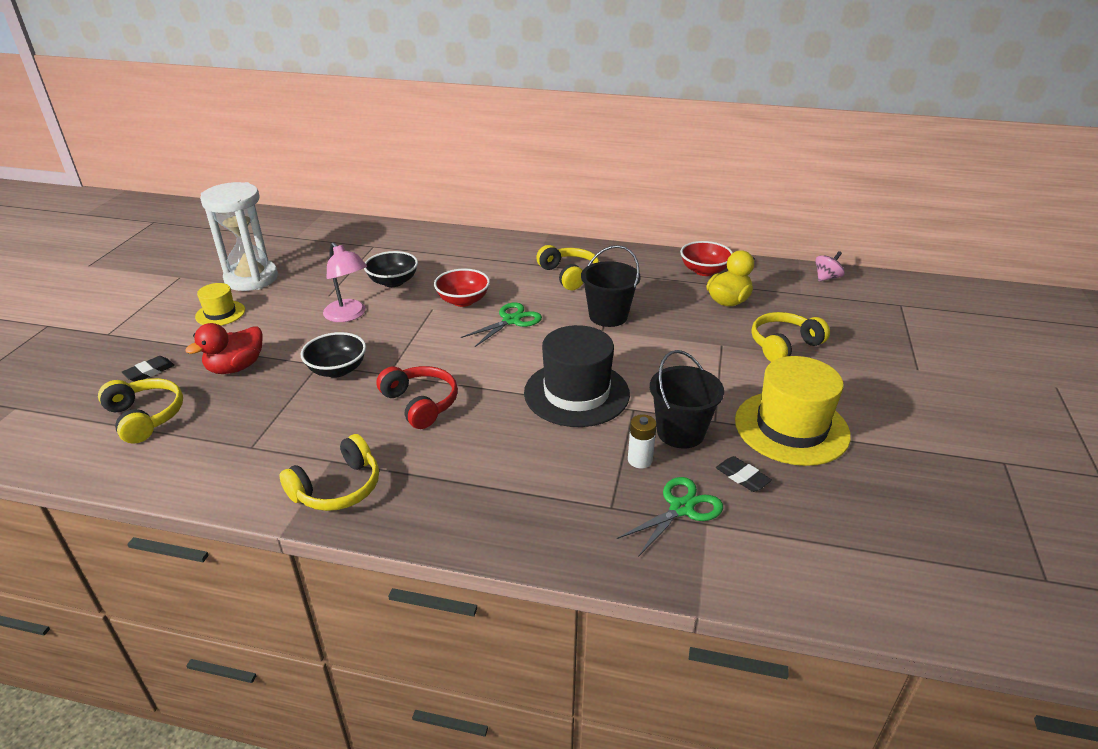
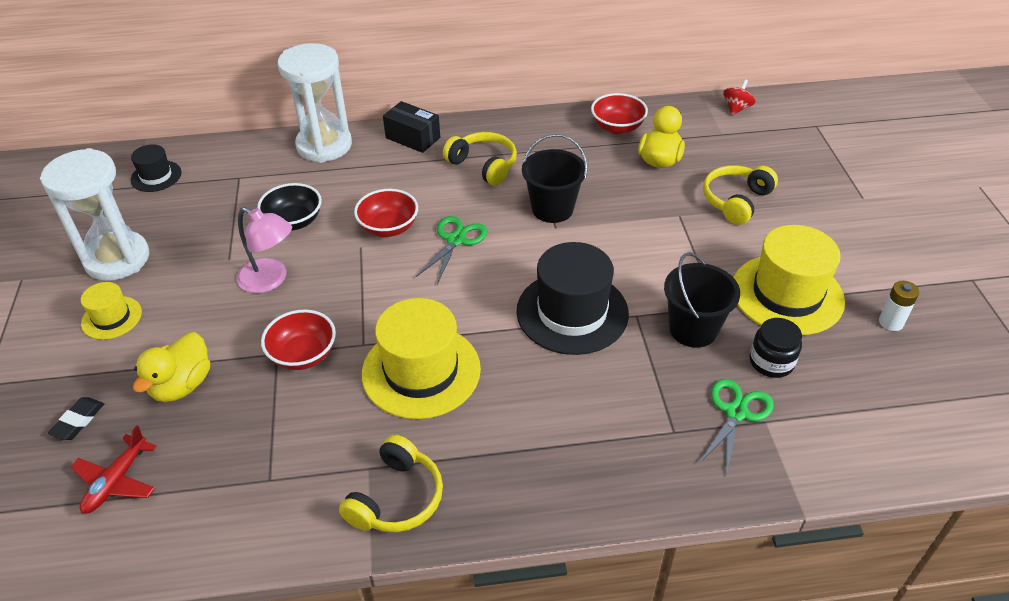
camera: 20 degrees left, 10 degrees up
(145, 417) = (117, 481): yellow headphones -> red plane
(236, 367) = (182, 385): red duck -> yellow duck
(315, 234) = (156, 176): none -> black hat
(337, 370) = (303, 355): black bowl -> red bowl
(420, 404) = (421, 371): red headphones -> yellow hat
(451, 238) = (324, 145): none -> white hourglass
(524, 246) = (413, 138): none -> black box
(640, 460) = (672, 371): white battery -> white battery (891, 322)
(742, 477) = (771, 362): black eraser -> black jar
(826, 278) = (736, 108): pink spinning top -> red spinning top

